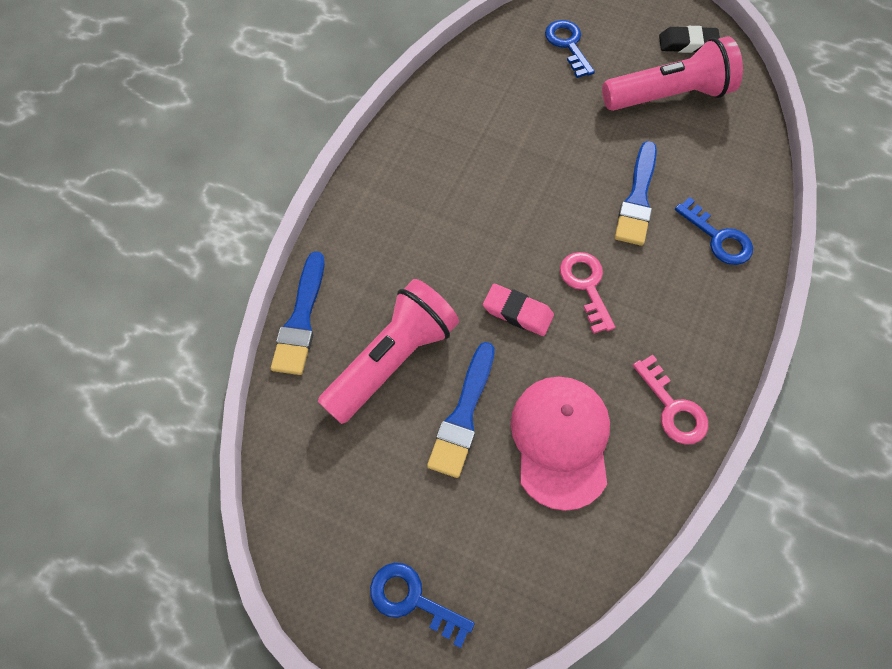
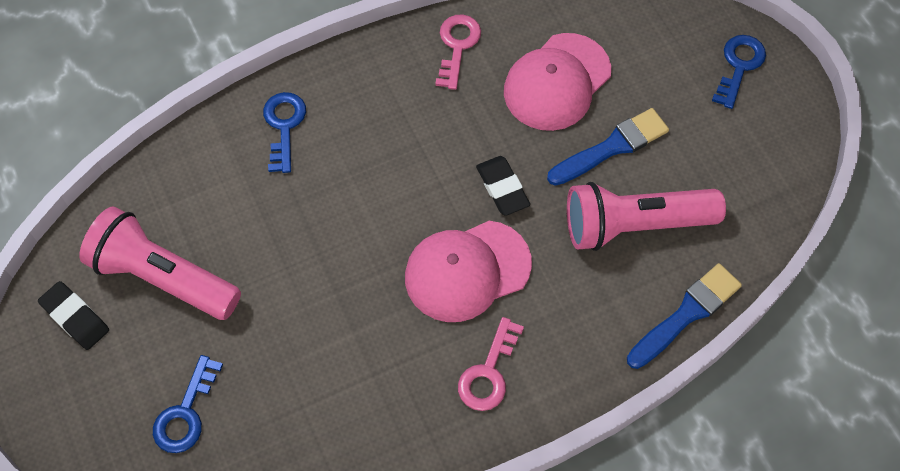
camera: 140 degrees left, 0 degrees up
(413, 600) = (739, 66): blue key -> blue key turned 135 degrees counterclockwise
(485, 235) = (467, 271): none -> pink cap
(517, 312) = (502, 188): pink eraser -> black eraser
(586, 286) = (428, 168): pink key -> pink key (488, 372)
(637, 198) = (308, 205): blue brush -> none

